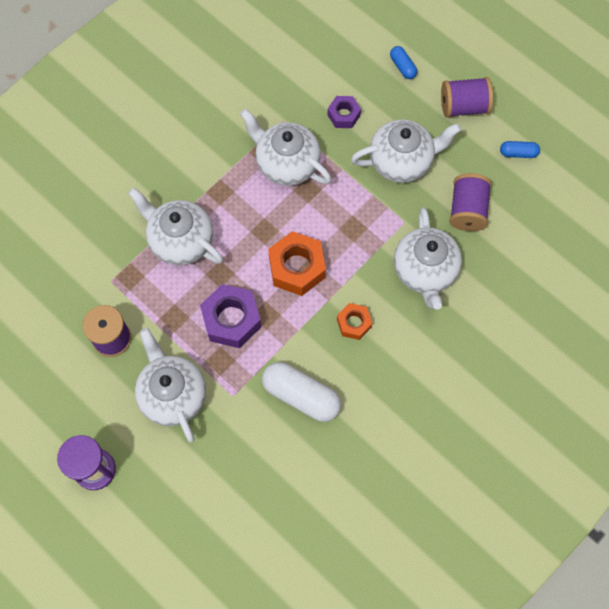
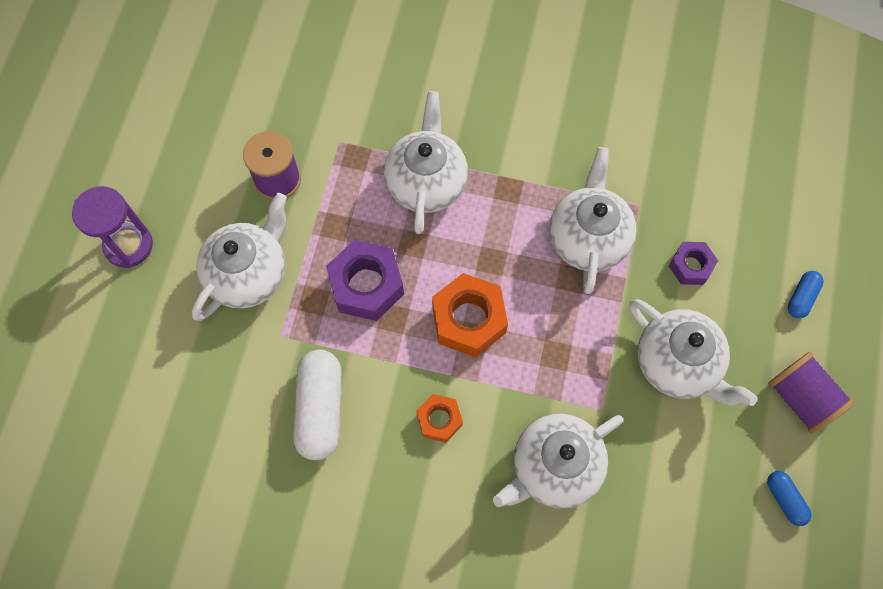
camera: 60 degrees right, 0 degrees up
(467, 210) = (665, 476): purple spool -> none

